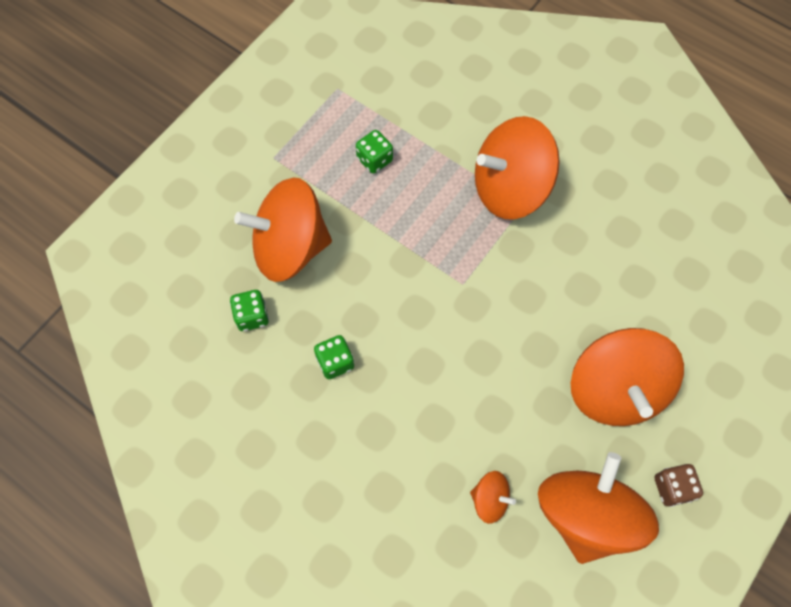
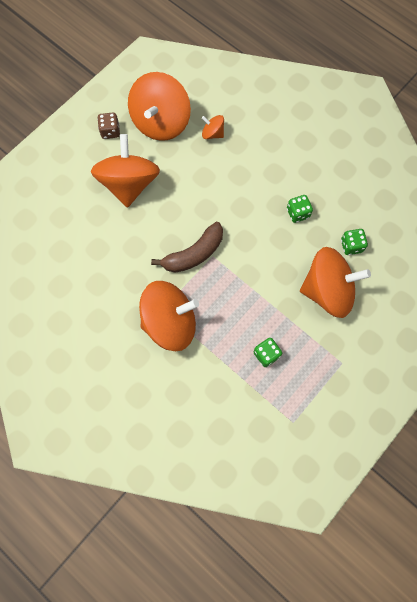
camera: 175 degrees left, 5 degrees up
(491, 284) = (194, 254): none -> brown banana

